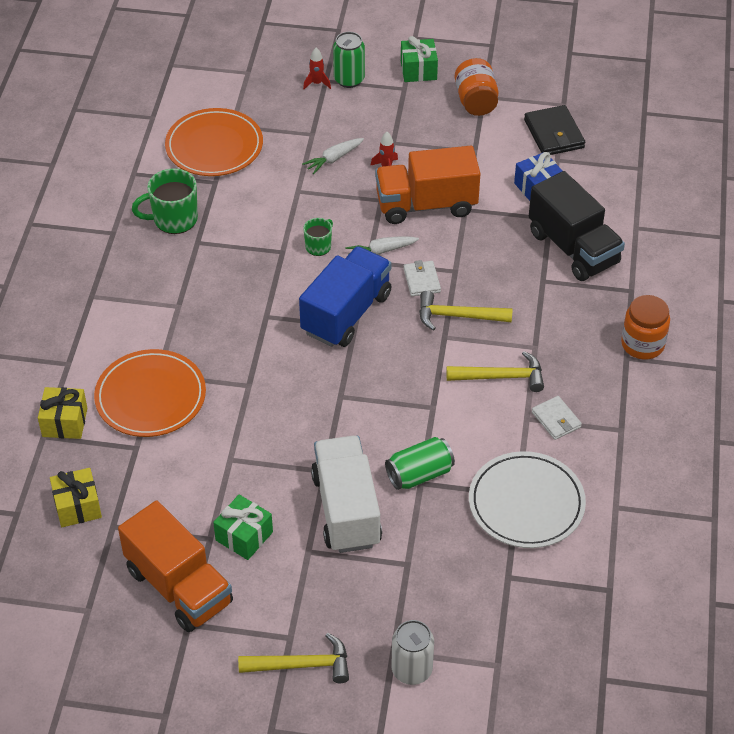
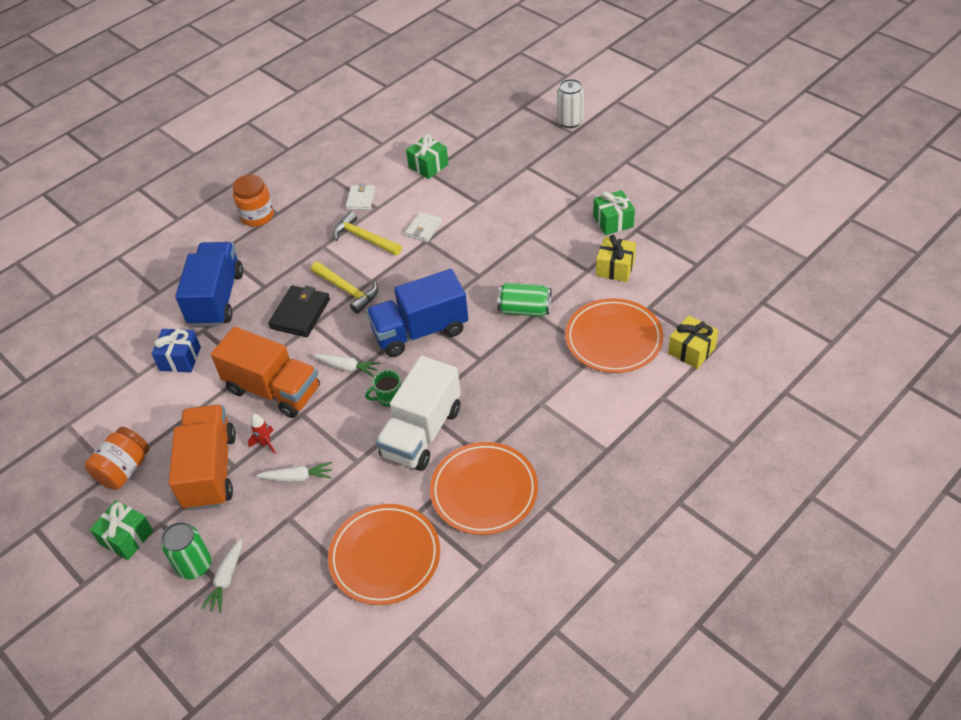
camera: 140 degrees left, 0 degrees up
(77, 506) = (715, 287): yellow gift -> yellow gift (615, 268)
(174, 219) = (484, 491): green mug -> orange plate
(179, 586) = (674, 212): orange truck -> orange truck (210, 470)
(301, 665) = (629, 147): yellow hammer -> none
(317, 83) = (226, 580): red rocket -> white carrot
(346, 510) = (537, 208): white truck -> white truck (422, 432)
(419, 474) = (474, 207): green can -> green can (525, 310)
(422, 280) = (343, 329): white wallet -> white wallet (424, 229)
(526, 503) = (428, 166): white plate -> green gift
(554, 134) = (109, 400): black wallet -> black wallet (300, 314)
(573, 248) = (216, 298): black truck -> blue truck

